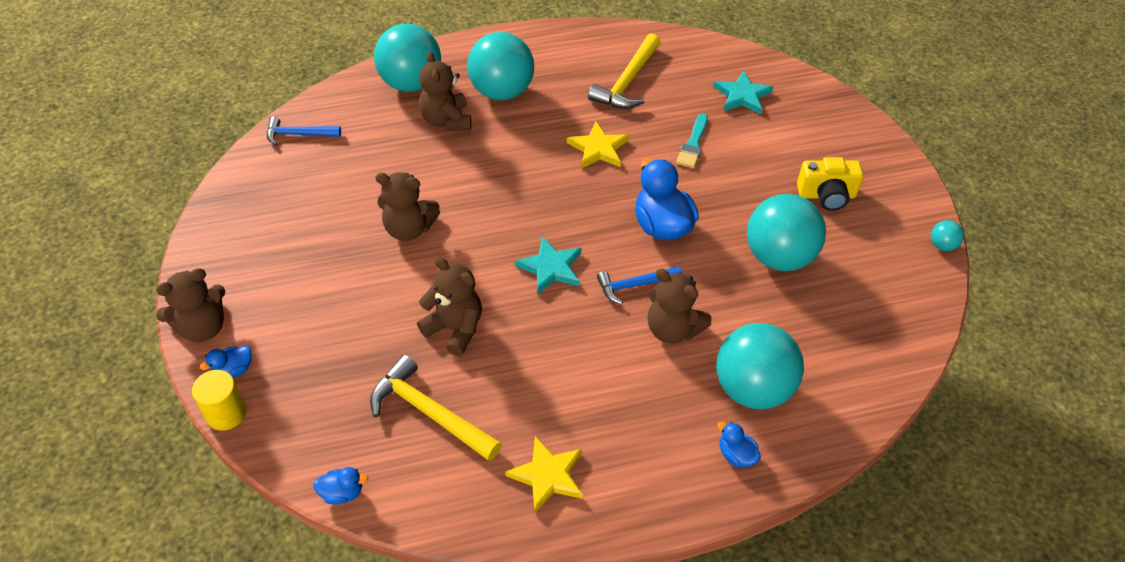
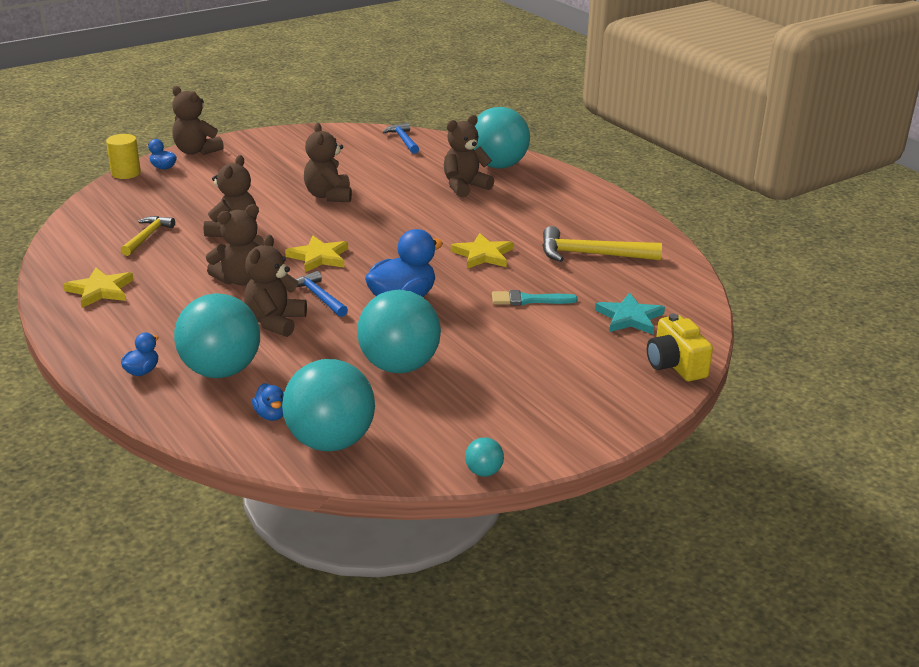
camera: 70 degrees right, 20 degrees down
(342, 493) = (69, 221): blue duck -> blue duck (271, 415)
(429, 413) = (147, 236): yellow hammer -> yellow hammer, size x0.63
(502, 92) = (522, 202): turquoise ball -> turquoise ball (330, 442)
(550, 268) = (319, 257): turquoise star -> yellow star
(574, 341) = (241, 280): none -> brown teddy bear
(826, 195) = (511, 386): yellow camera -> yellow camera (675, 365)

